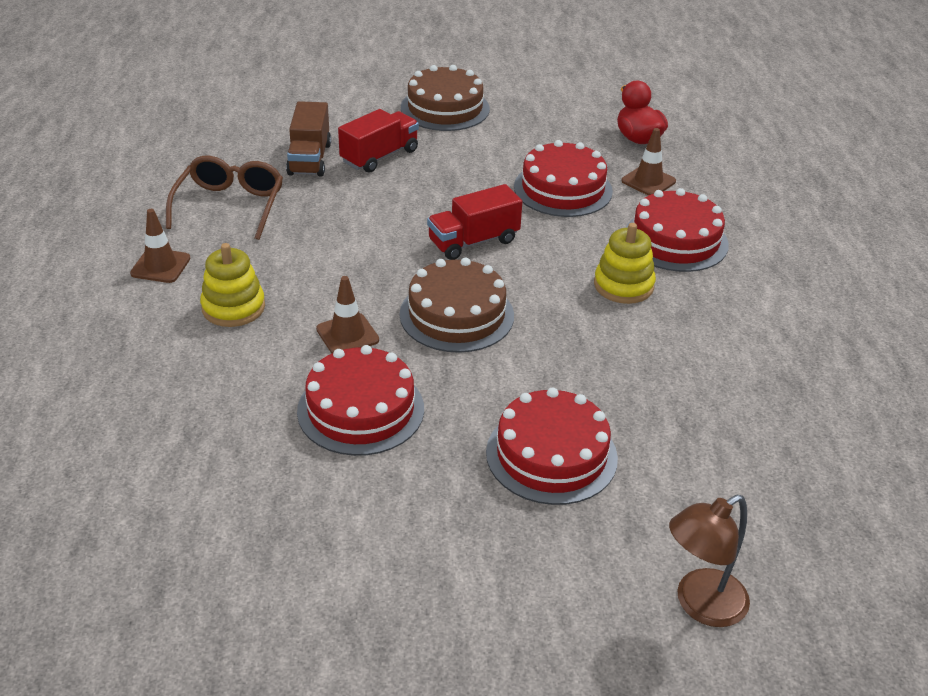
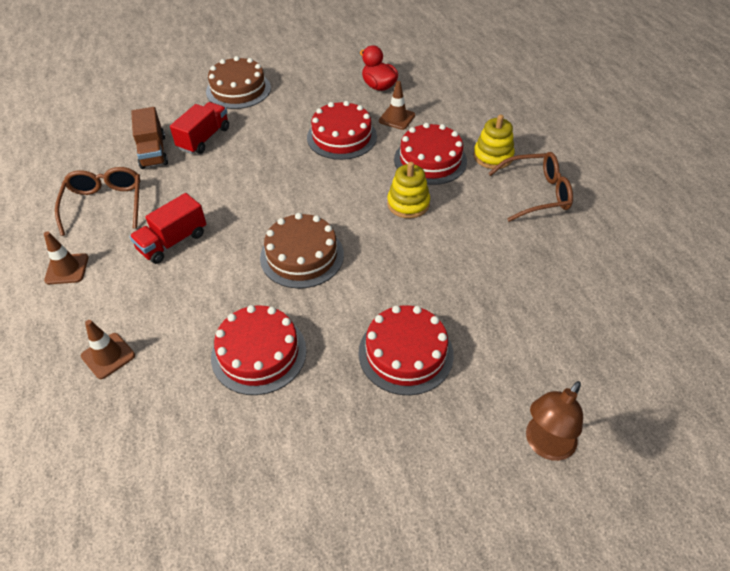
camera: 15 degrees left, 10 degrees up
(233, 307) = (135, 291): yellow stacking toy -> yellow stacking toy (493, 156)
(347, 334) = (228, 292): brown traffic cone -> brown traffic cone (108, 356)
(473, 241) = (294, 193): red truck -> red truck (173, 242)
(813, 311) = (536, 193): none -> brown glasses

